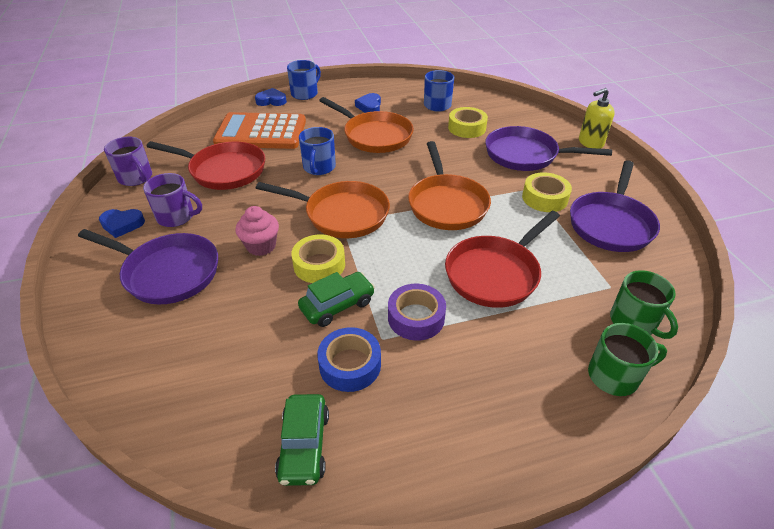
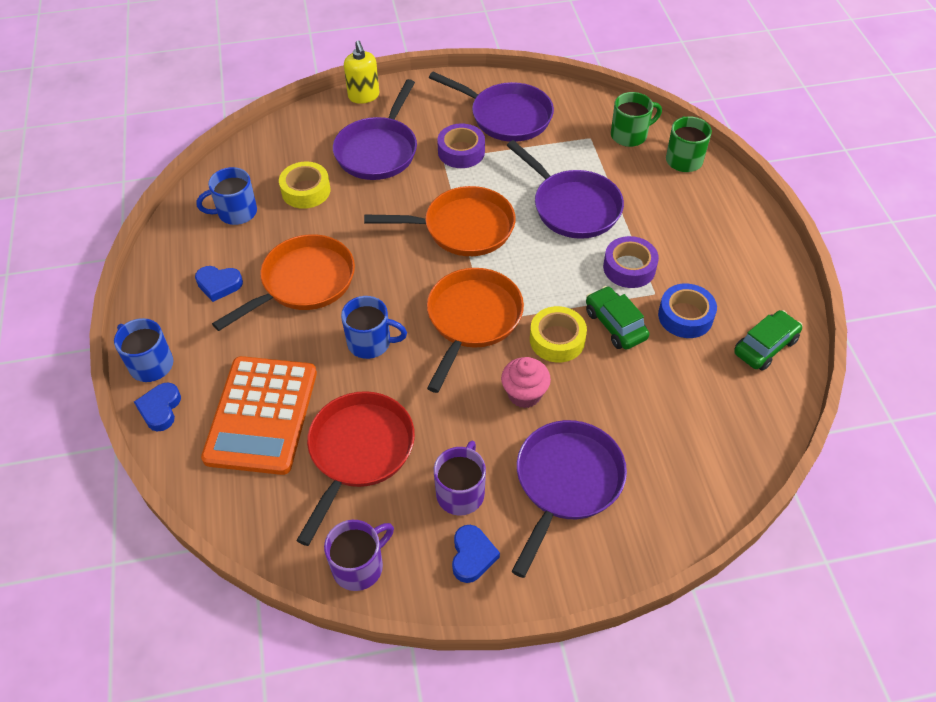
camera: 85 degrees left, 10 degrees up
(304, 445) = (765, 346): green car -> green car turned 45 degrees counterclockwise
(495, 273) = (572, 206): red pan -> purple pan
(544, 198) = (461, 152): yellow tape -> purple tape

